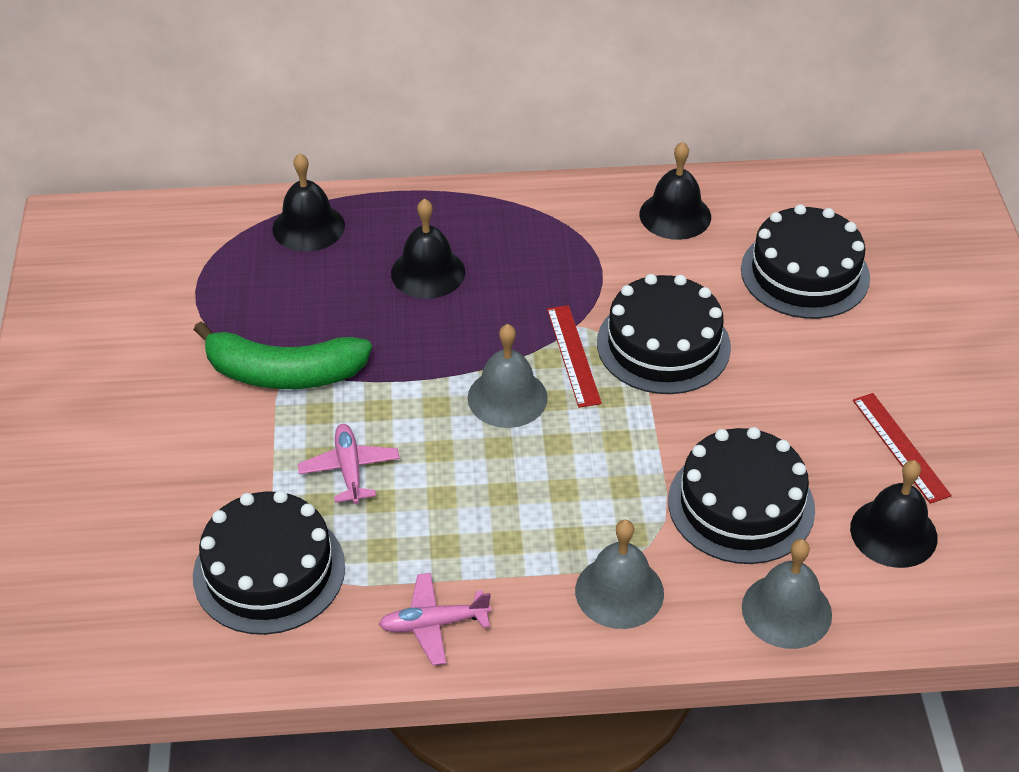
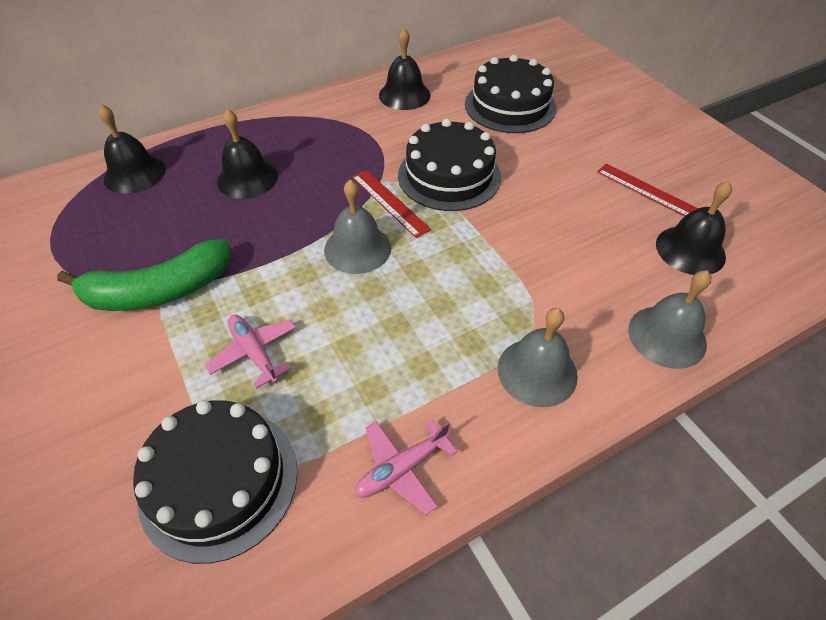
camera: 25 degrees left, 5 degrees up
(741, 505) = (577, 268): black cake -> none

